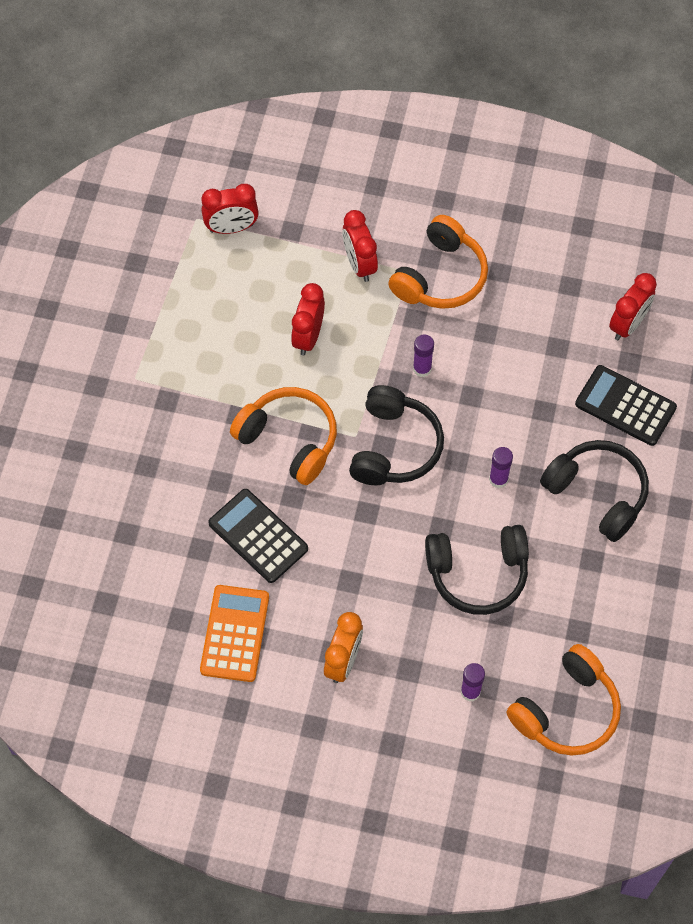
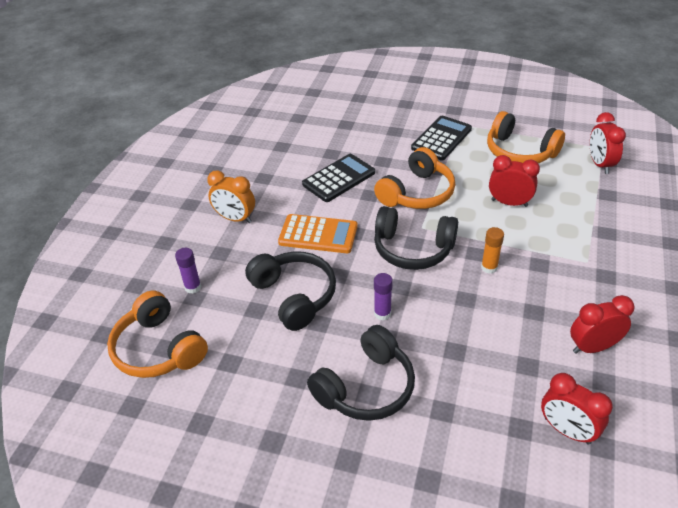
camera: 95 degrees right, 20 degrees down
(234, 633) = (267, 169): orange calculator -> orange calculator (318, 234)
(359, 264) = (586, 232): red clock -> red clock (593, 347)
(422, 369) = (489, 267): purple glue stick -> orange glue stick
(440, 276) = (588, 282): orange headphones -> orange headphones (519, 152)
(477, 573) = (294, 296): black headphones -> black headphones turned 150 degrees clockwise
(625, 406) = (465, 419): black calculator -> black calculator (441, 138)

